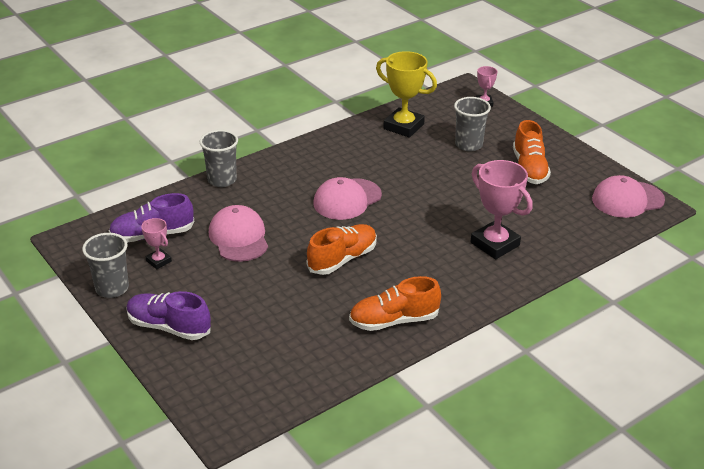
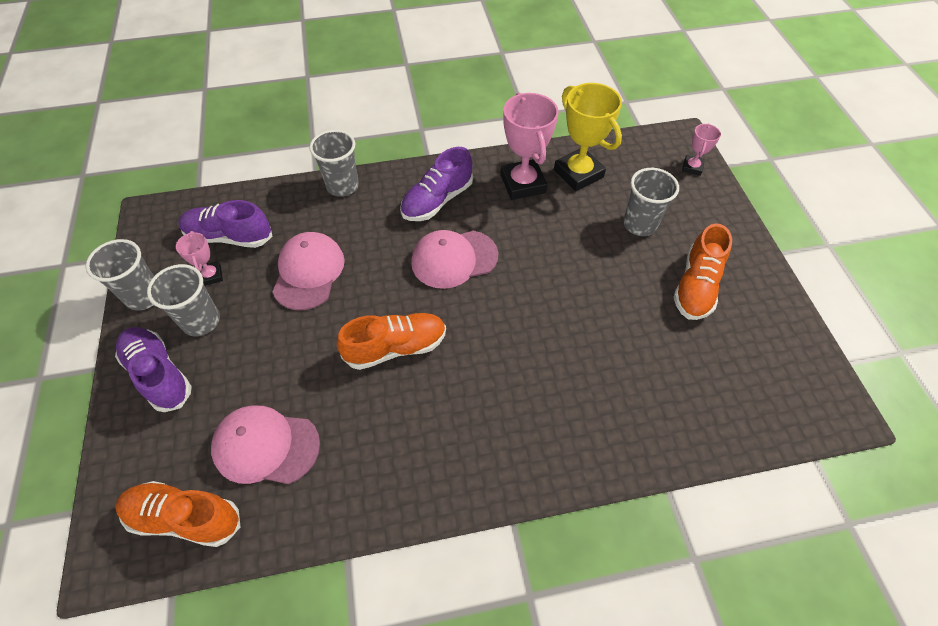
camera: 25 degrees right, 20 degrees up
(175, 288) = (201, 321): none -> grey cup
(307, 169) = (437, 200): none -> purple shoe
(394, 321) = (395, 471): orange shoe -> orange shoe (185, 518)
(495, 244) = (586, 394): pink trophy -> pink trophy (522, 184)
(627, 200) = (802, 384): pink cap -> pink cap (266, 446)

